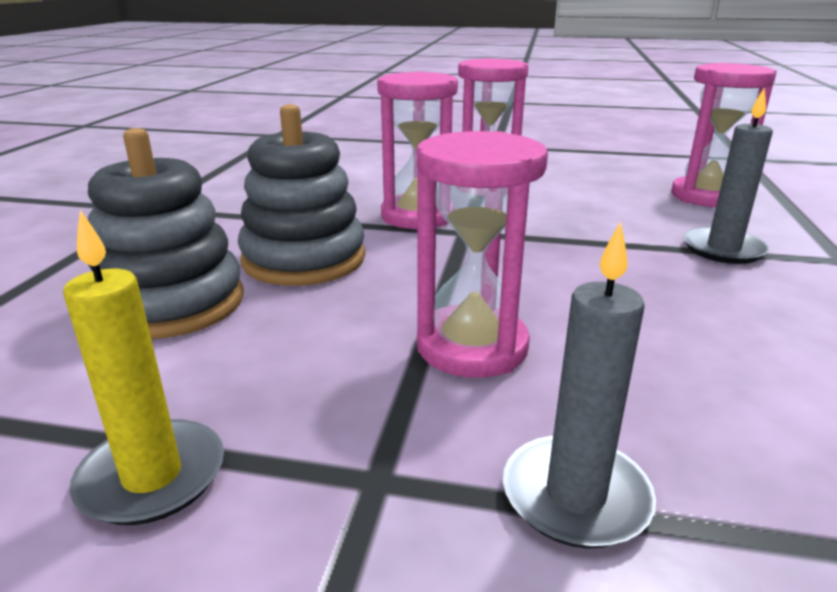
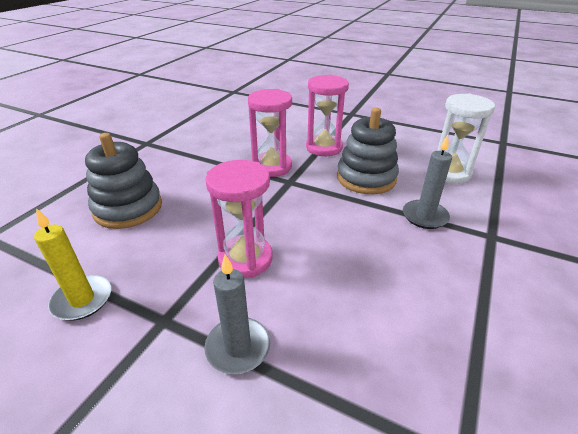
camera: 15 degrees right, 10 degrees up
(304, 259) = (199, 189): grey stacking toy -> grey stacking toy (366, 178)
(706, 196) = (449, 173): pink hourglass -> white hourglass

